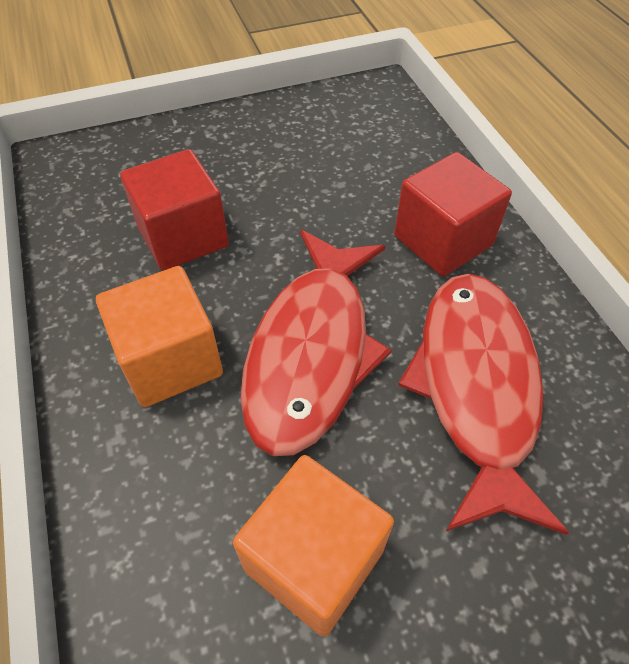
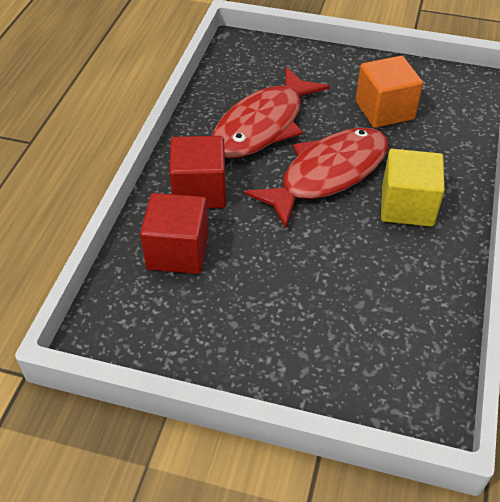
camera: 145 degrees left, 5 degrees down
(170, 360) = (407, 206): orange cube -> yellow cube
(183, 237) = (360, 277): red cube -> red cube (178, 251)

